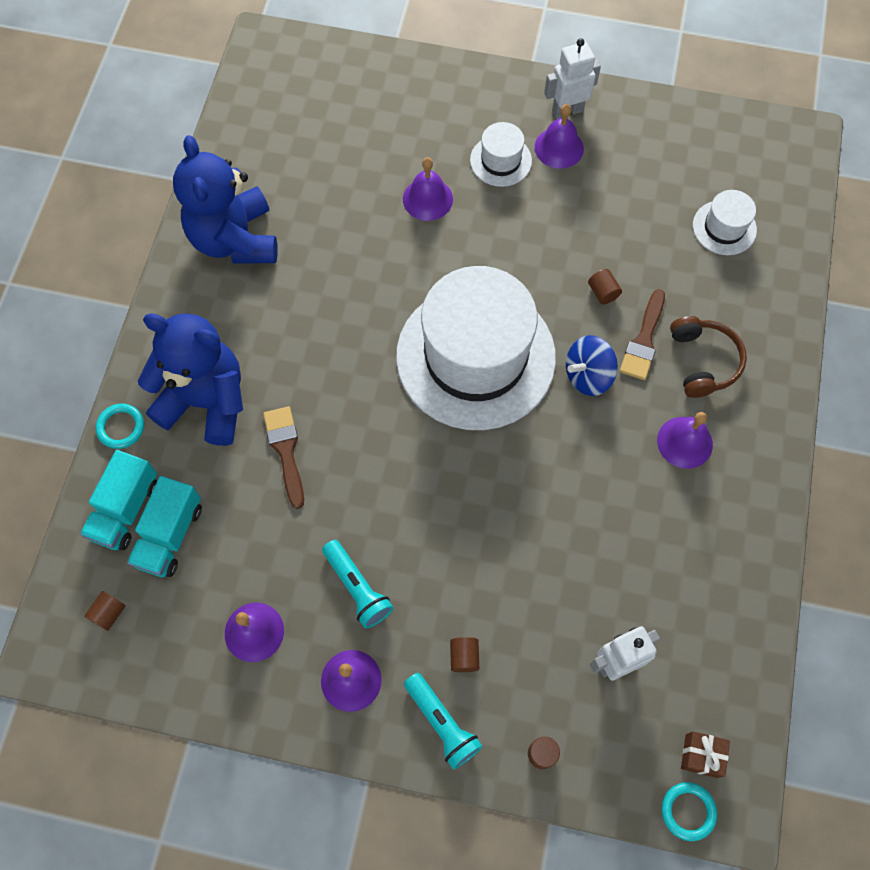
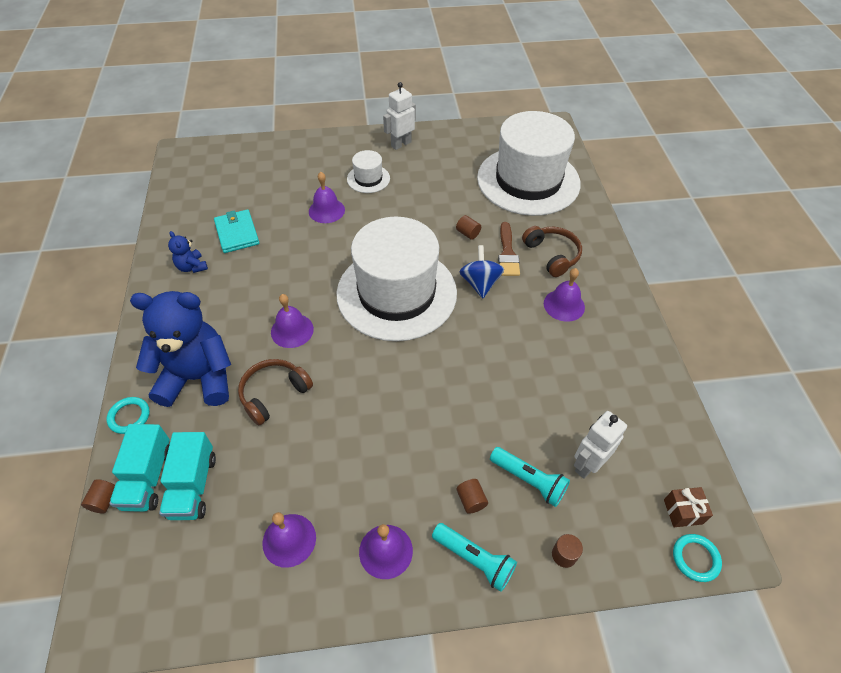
camera: 20 degrees left, 15 degrees down
(109, 613) = (152, 568): brown cylinder -> brown cylinder (104, 500)
(235, 239) = (192, 267): blue teddy bear -> blue teddy bear, size x0.44
(286, 451) = (274, 394): brown brush -> brown headphones
(303, 203) = (237, 233): none -> turquoise wallet
(357, 588) = (365, 476): turquoise flashlight -> turquoise flashlight (529, 480)
(559, 148) = (404, 163): purple bell -> purple bell (292, 330)
(588, 375) = (480, 283): blue spinning top -> blue spinning top turned 135 degrees clockwise
(724, 228) = (528, 180): white hat -> white hat, size x2.37

